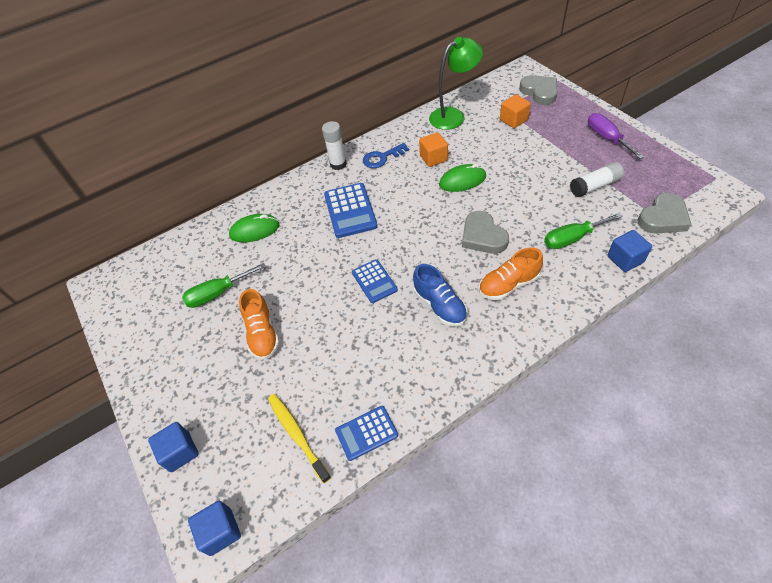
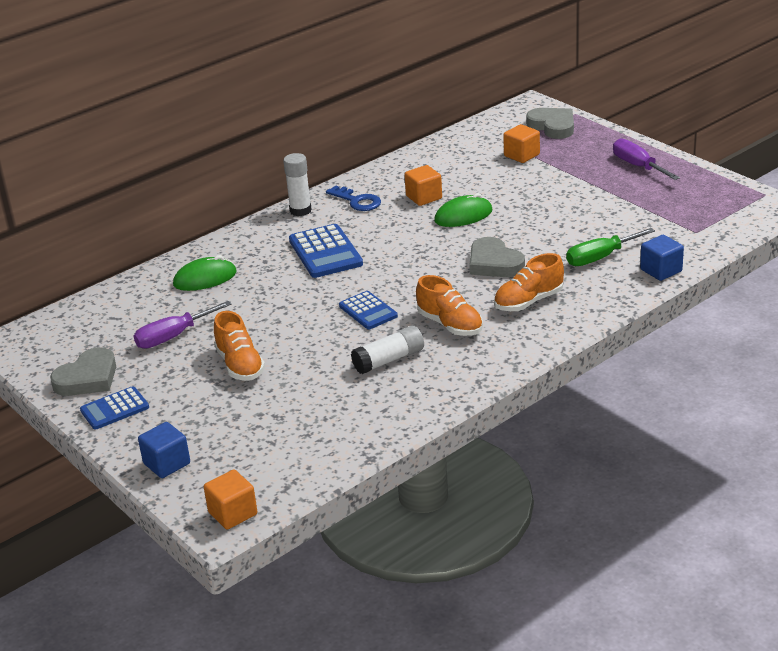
camera: 10 degrees left, 20 degrees down
(218, 293) = (173, 337): green screwdriver -> purple screwdriver
(221, 531) = (233, 513): blue cube -> orange cube
(297, 435) = (302, 438): yellow toothbrush -> none
(366, 433) = (381, 428): blue calculator -> blue calculator (114, 409)
(382, 158) = (357, 201): blue key -> blue key turned 105 degrees counterclockwise
(440, 305) = (450, 325): blue shoe -> orange shoe
(453, 116) = (444, 155): green lamp -> none
(594, 186) = (624, 210): white glue stick -> white glue stick (389, 360)
(663, 218) = (704, 233): grey heart -> grey heart (88, 378)

